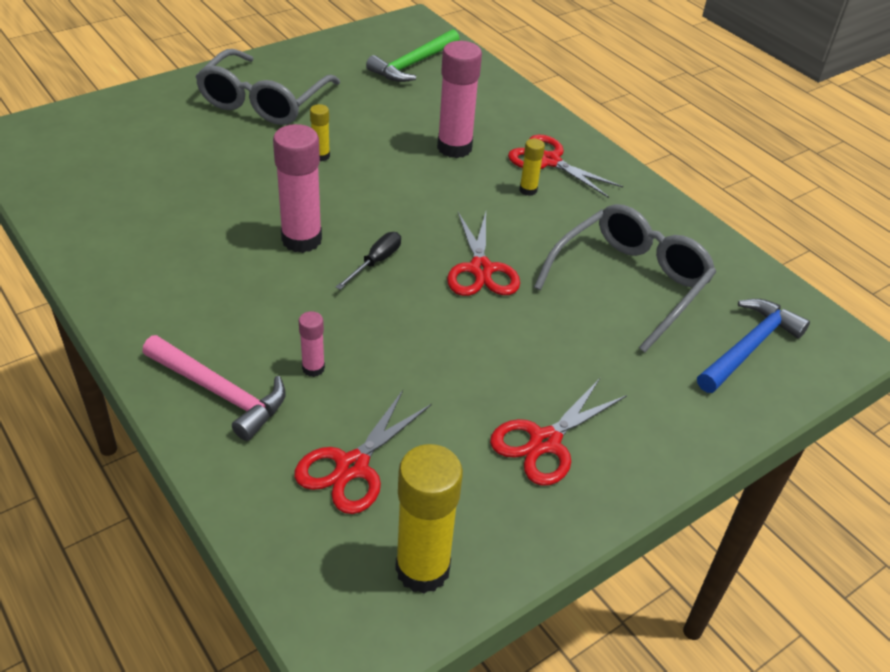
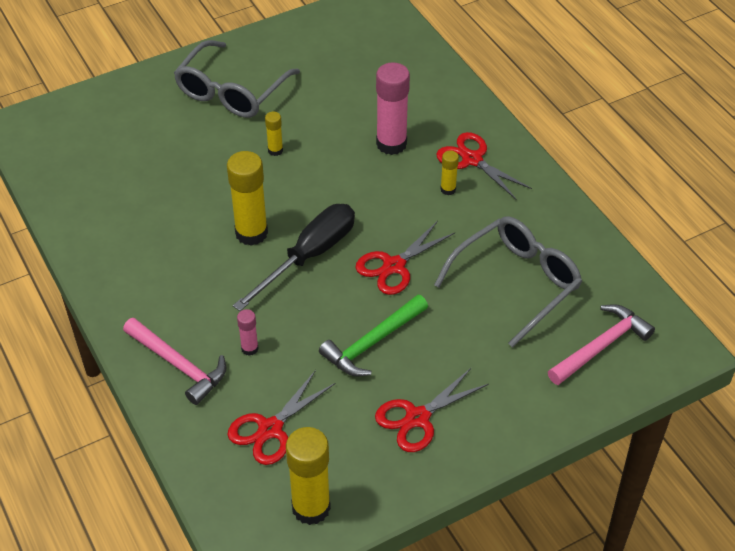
camera: 10 degrees right, 5 degrees up
(301, 239) = (251, 233): pink glue stick -> yellow glue stick
(375, 262) = (309, 256): black screwdriver -> black screwdriver, size x2.07
(413, 64) = (368, 51): green hammer -> green hammer (372, 343)
(481, 269) = (394, 266): red scissors -> red scissors turned 45 degrees clockwise
(749, 347) = (601, 346): blue hammer -> pink hammer

